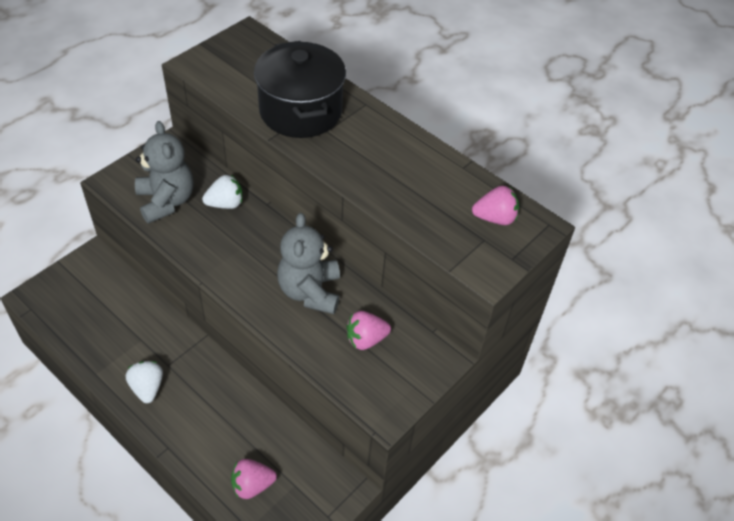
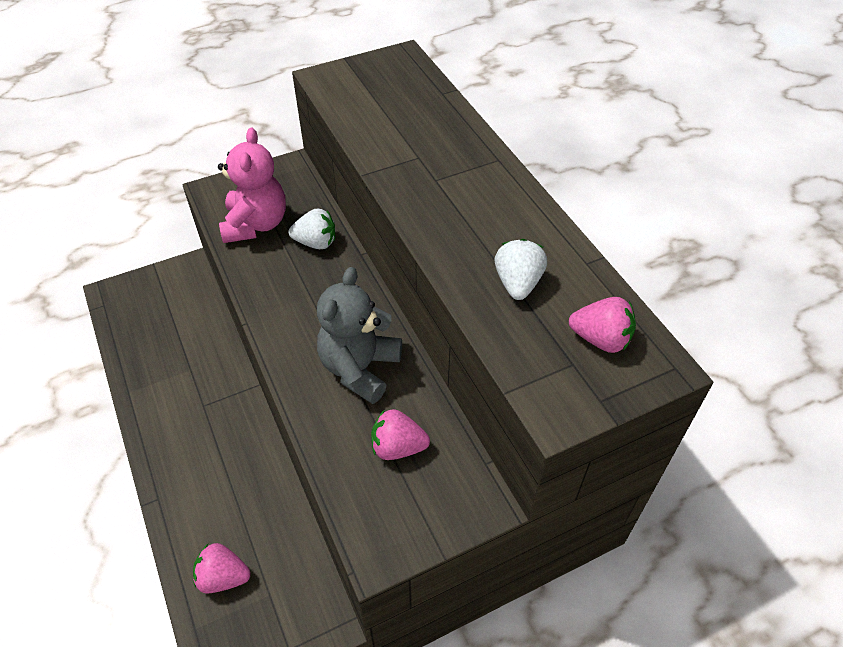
camera: 25 degrees right, 0 degrees up
(147, 388) = (170, 424): white strawberry -> white strawberry (517, 283)
(166, 201) = (256, 224): grey teddy bear -> pink teddy bear
(300, 111) = (416, 151): black pot -> none

